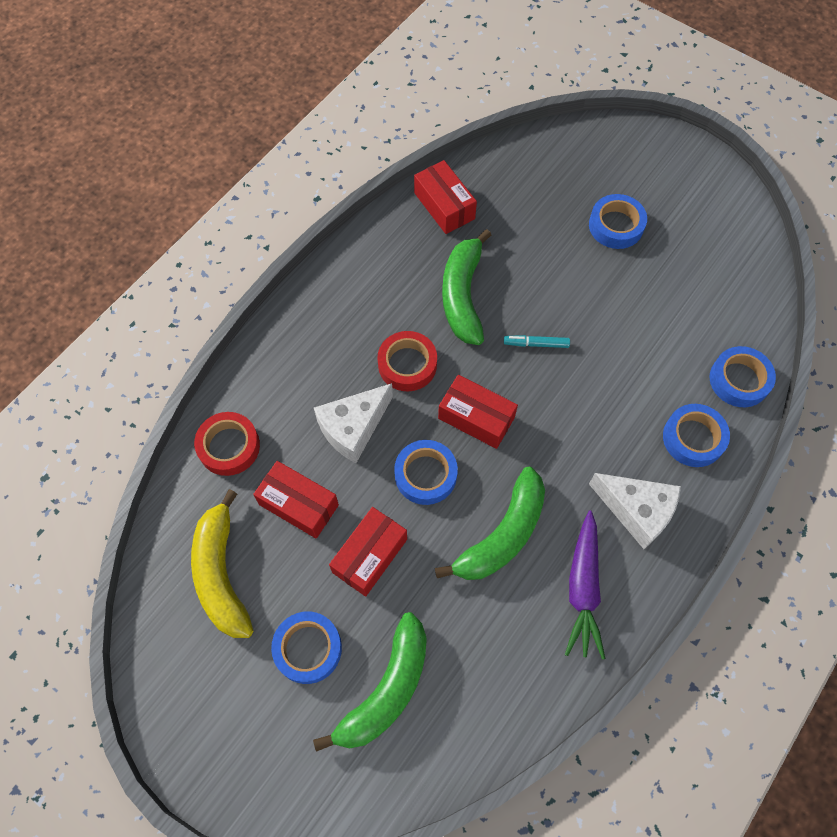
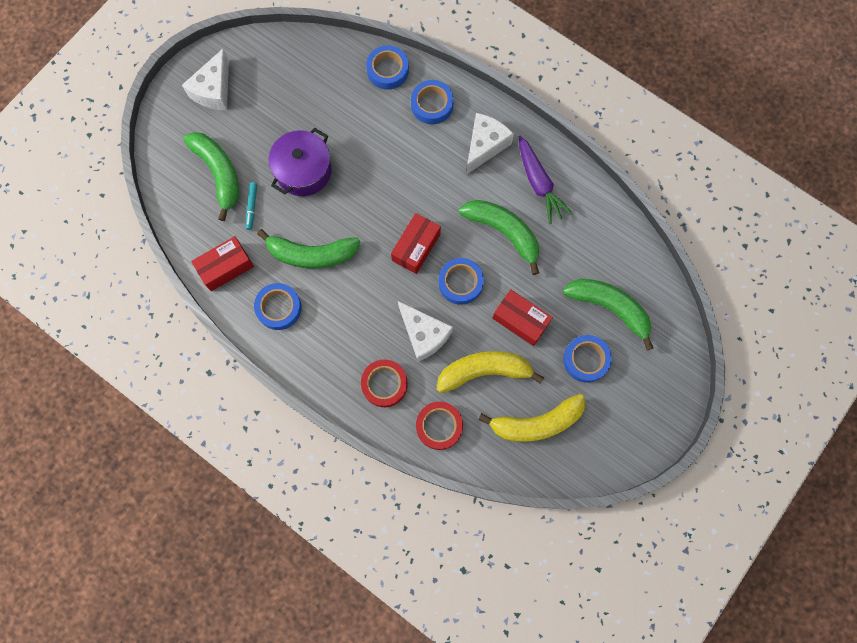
camera: 90 degrees left, 10 degrees up
(298, 504) = (484, 371): red box -> yellow banana
(407, 364) = (371, 296): red tape -> red tape (384, 384)
(536, 344) = (356, 203): turquoise marker -> turquoise marker (252, 207)
(565, 193) = (219, 173): none -> green banana
(577, 283) = (303, 171): none -> purple pot
(583, 588) = (538, 183): purple carrot -> purple carrot turned 60 degrees clockwise
(616, 226) = (252, 139): blue tape -> blue tape (279, 308)
(678, 182) = (213, 90): none -> white cheese

